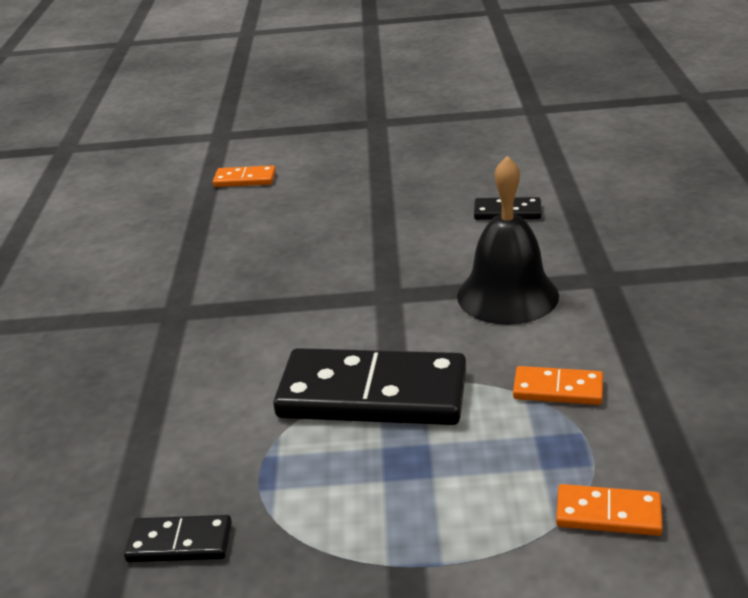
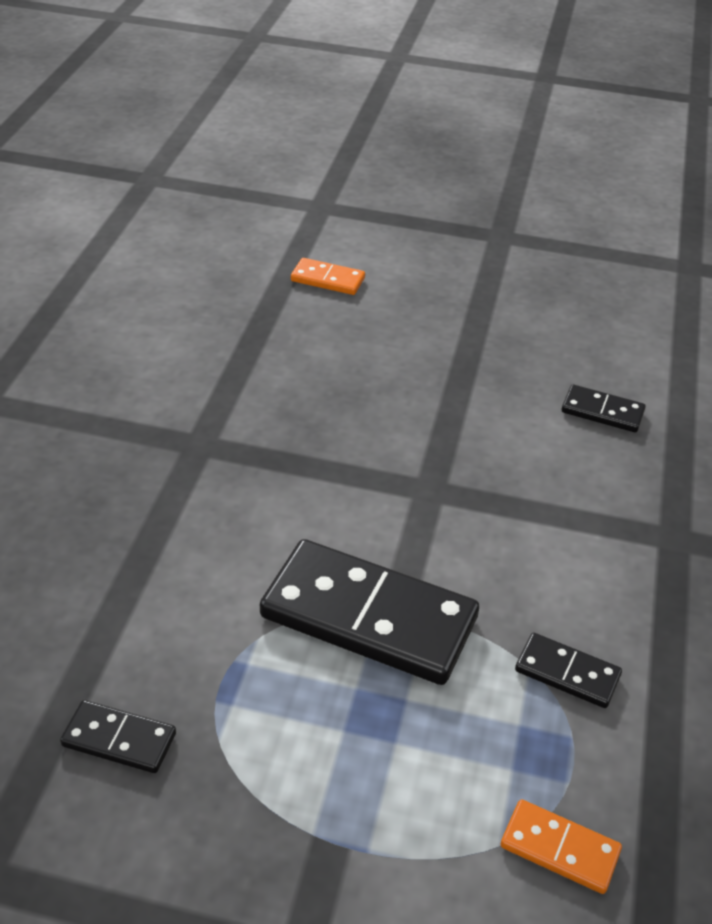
camera: 10 degrees right, 10 degrees up
(507, 295) = (559, 529): black bell -> none
(558, 389) = (567, 673): orange domino -> black domino

